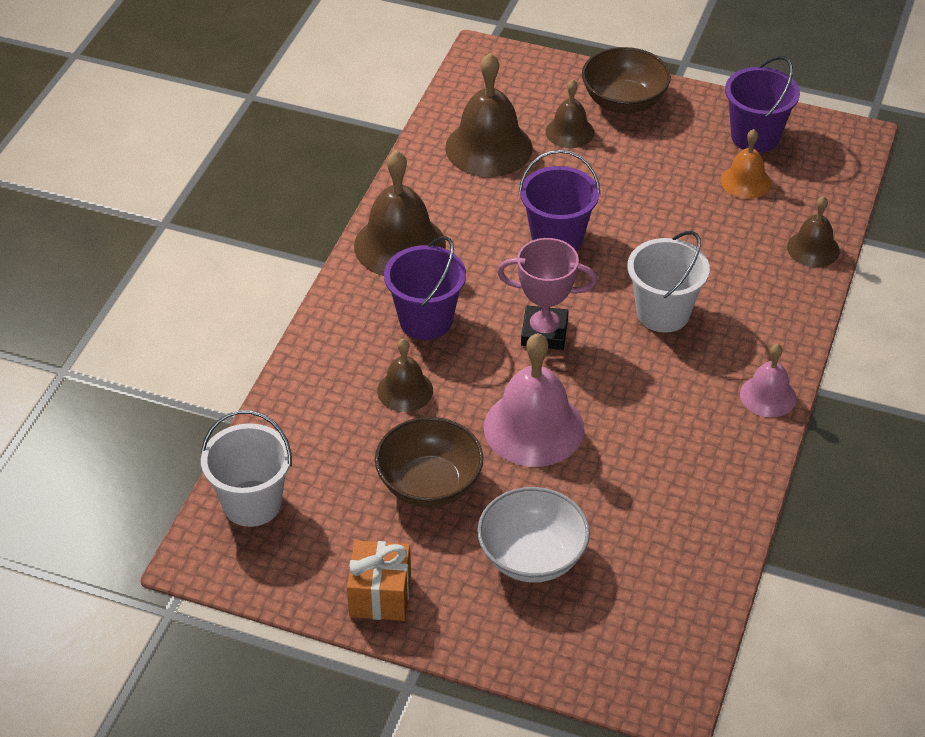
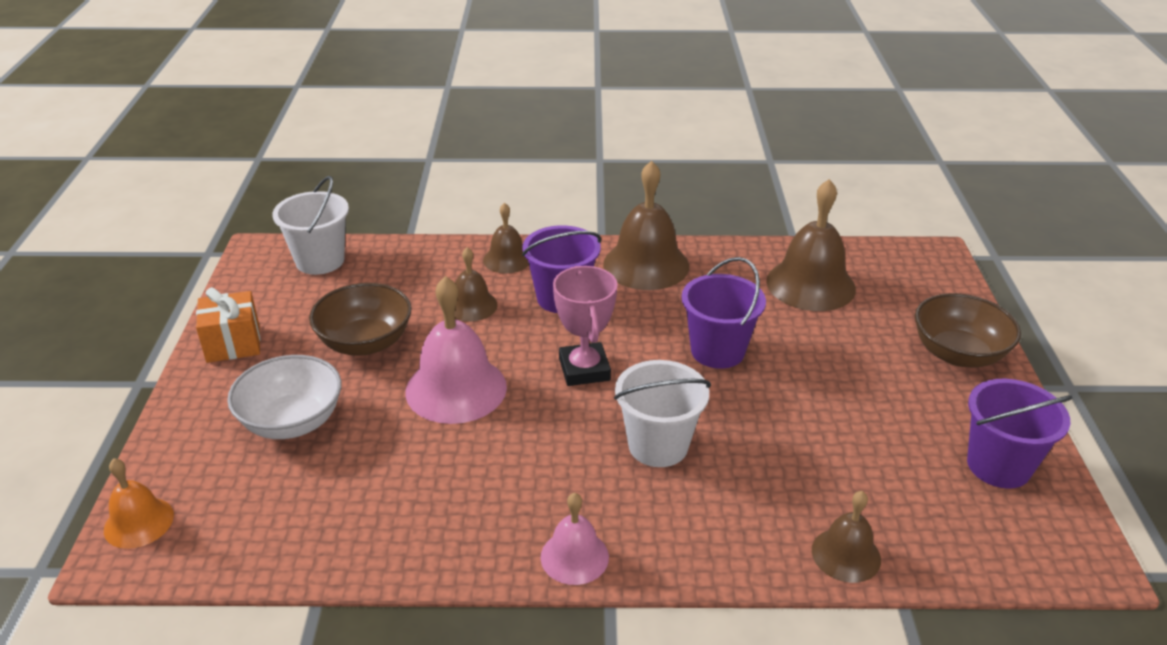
camera: 70 degrees right, 10 degrees down
(569, 132) = (877, 327): brown bell -> brown bell (507, 259)
(745, 181) = (914, 472): orange bell -> orange bell (139, 522)

